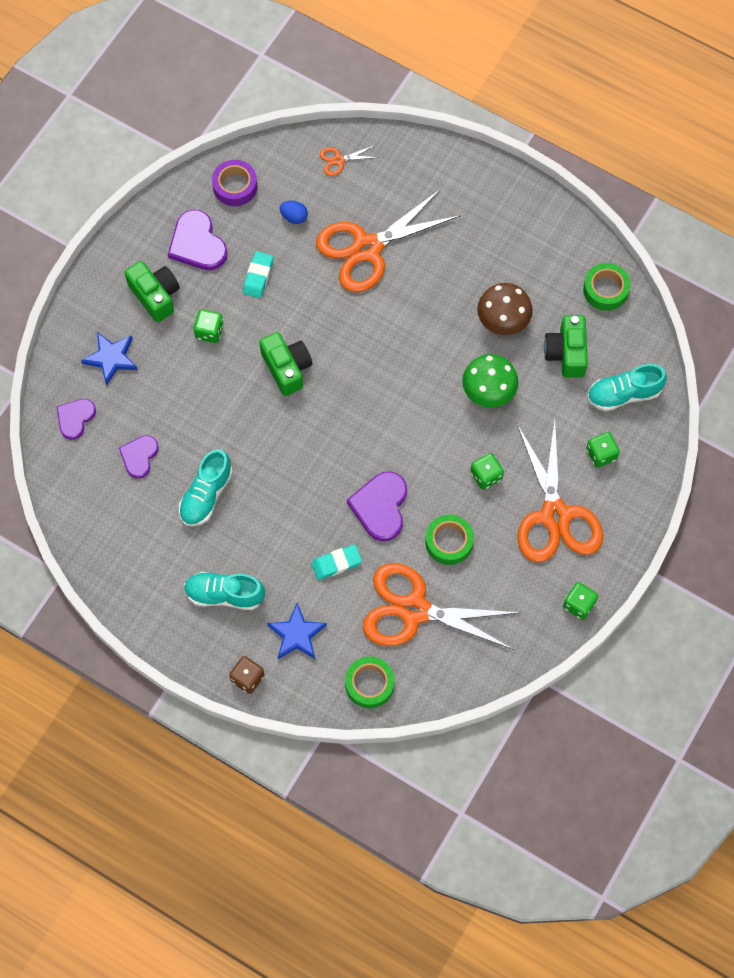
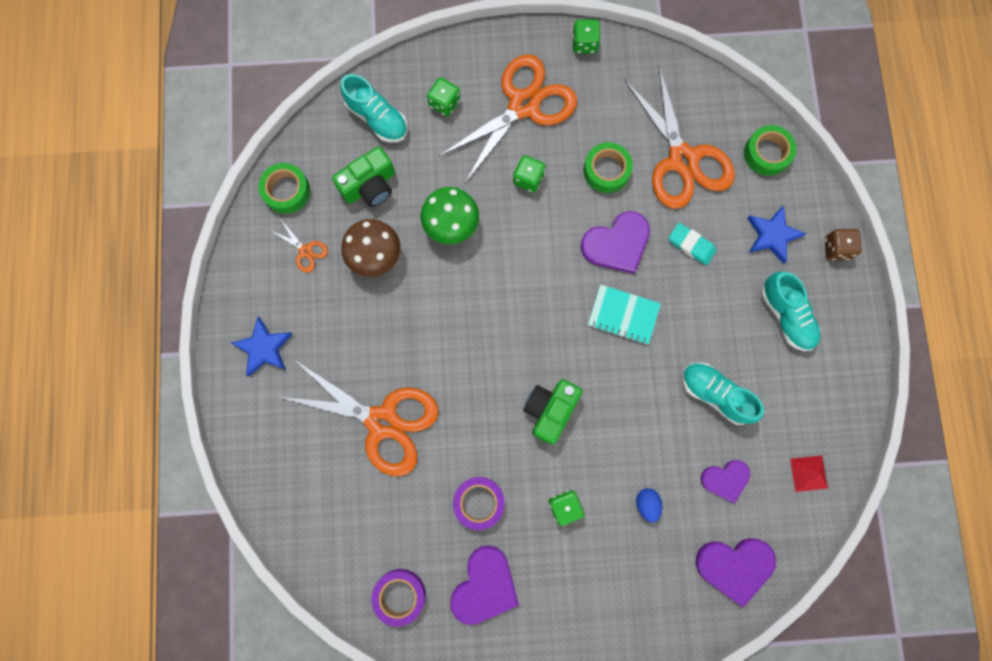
camera: 125 degrees left, 10 degrees up
(75, 418) = (735, 566): purple heart -> purple heart, size x1.56
(96, 520) = (808, 473): none -> red pyramid
(111, 358) = (655, 578): blue star -> blue star (264, 348)
(155, 295) = (565, 585): green camera -> none
(206, 495) = (715, 394): turquoise shoe -> turquoise shoe turned 135 degrees counterclockwise
(258, 276) = (479, 502): turquoise eraser -> purple tape
(294, 217) = (395, 513): blue egg -> blue egg (647, 504)
(319, 470) = (623, 315): none -> turquoise notebook
(339, 160) = (305, 514): orange scissors -> orange scissors (305, 251)

